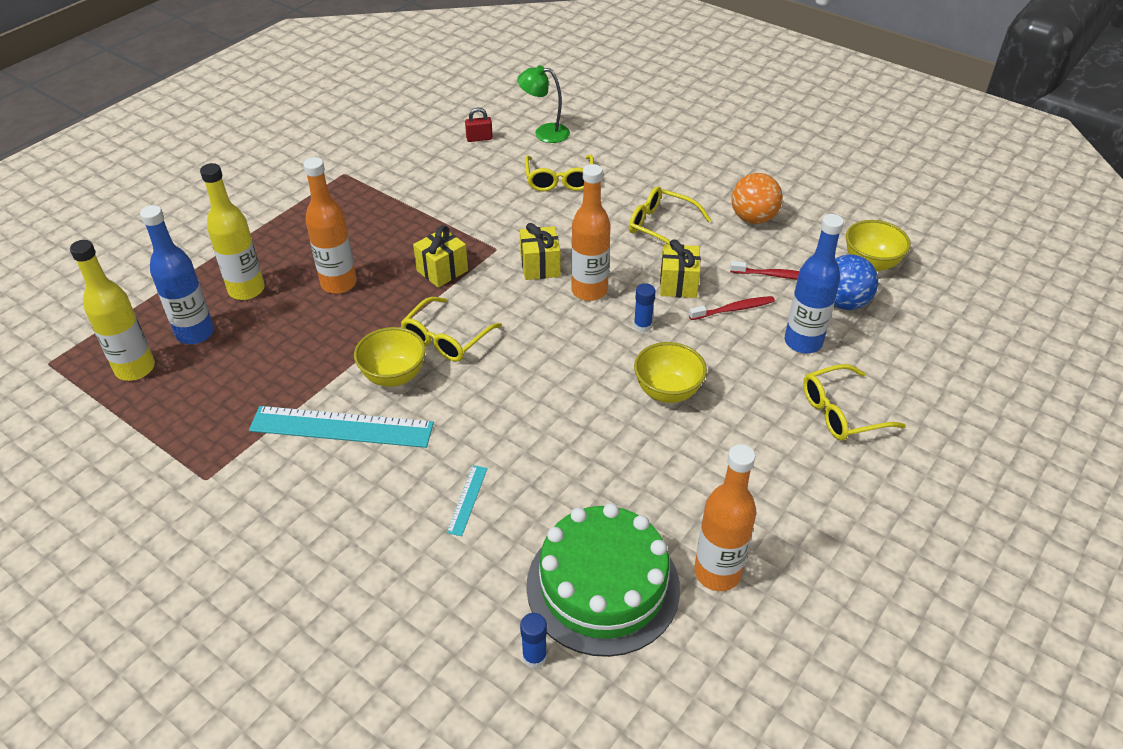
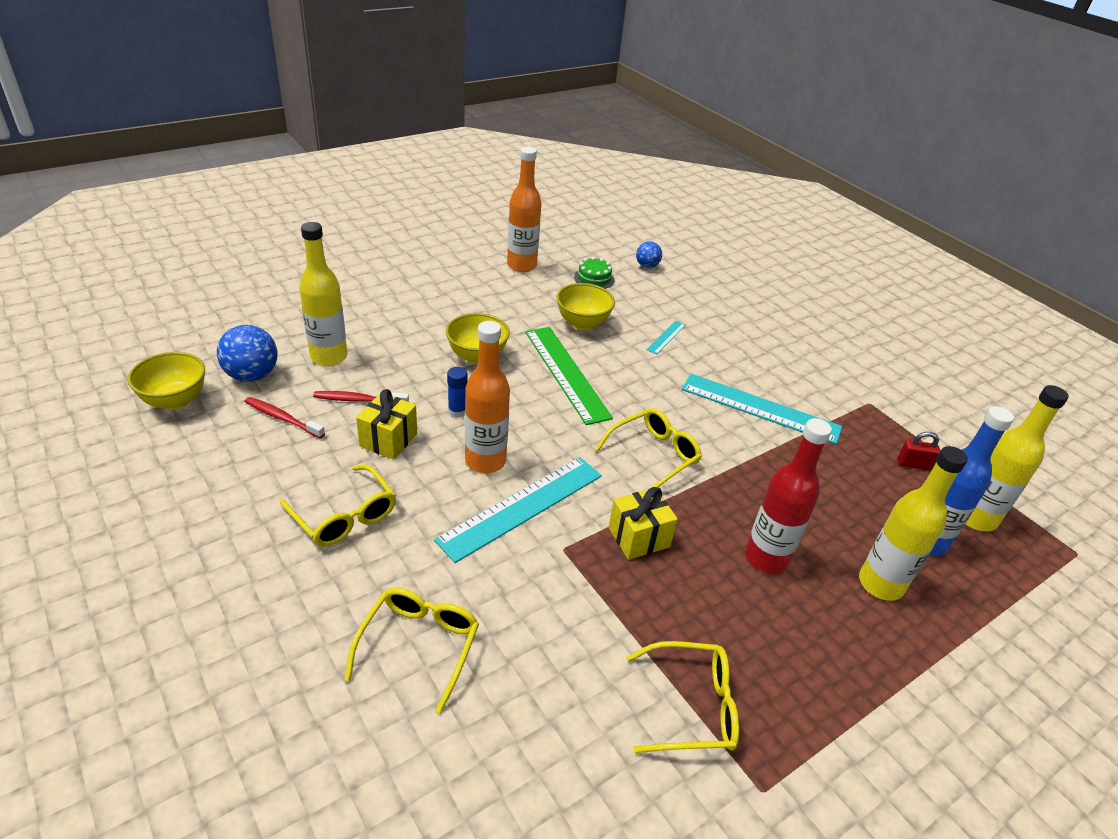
camera: 165 degrees left, 5 degrees down
(339, 283) = (766, 558): orange bottle -> red bottle
(394, 376) = (710, 436): yellow bowl -> yellow bowl (582, 323)
(479, 138) = (499, 812): red padlock -> red padlock (913, 465)
(534, 657) = (647, 266): blue glue stick -> blue ball
(540, 266) = (522, 507): yellow gift -> turquoise ruler
(544, 133) = (373, 784): green lamp -> none
(564, 402) = (566, 373): none -> green ruler
(603, 586) = (594, 278): green cake -> green cake, size x0.42
(753, 218) = (226, 491): orange ball -> none
(803, 342) = (329, 357): blue bottle -> yellow bottle
(841, 412) = (357, 308): yellow glasses -> yellow glasses (691, 706)

